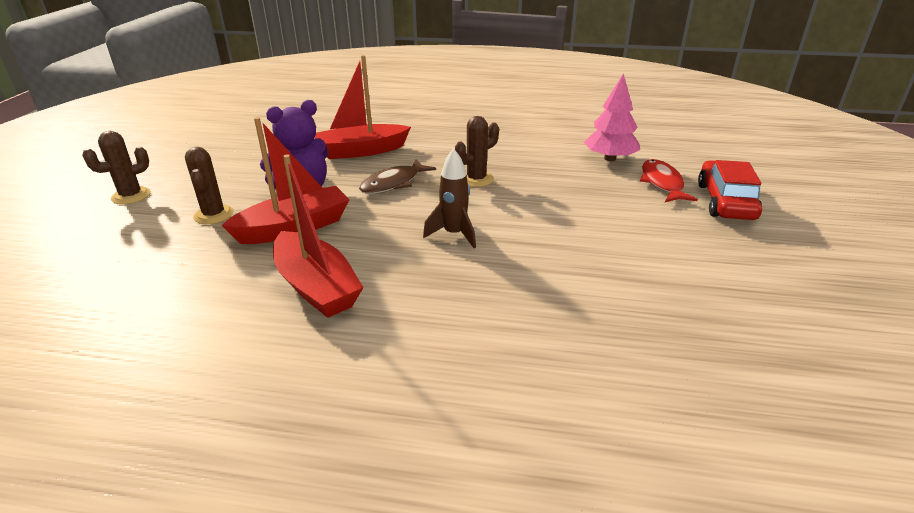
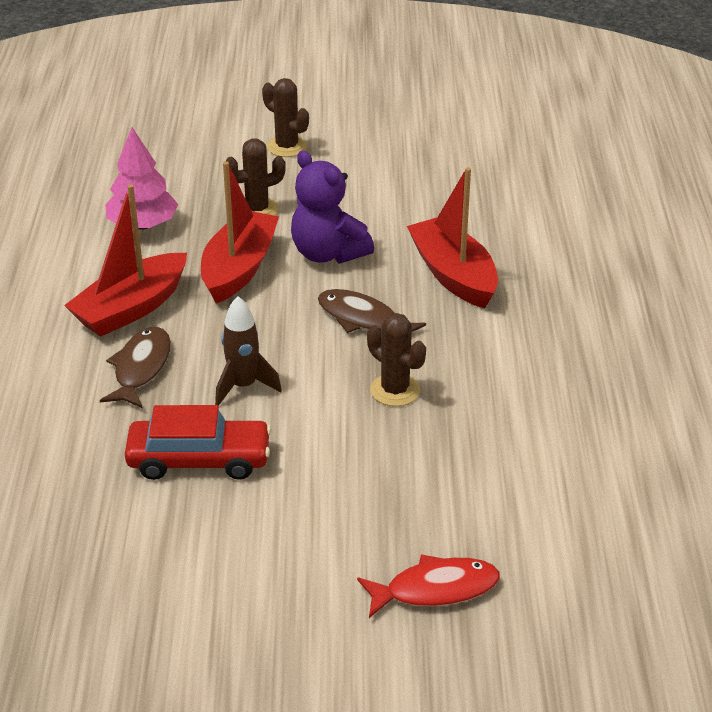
camera: 80 degrees right, 5 degrees up
(294, 228) = (239, 268): red boat -> red boat turned 120 degrees counterclockwise
(411, 284) = (141, 368): none -> brown fish
(609, 158) = (512, 531): pink tree -> pink tree (143, 225)
(725, 201) = (388, 661): red car -> red car (199, 460)

